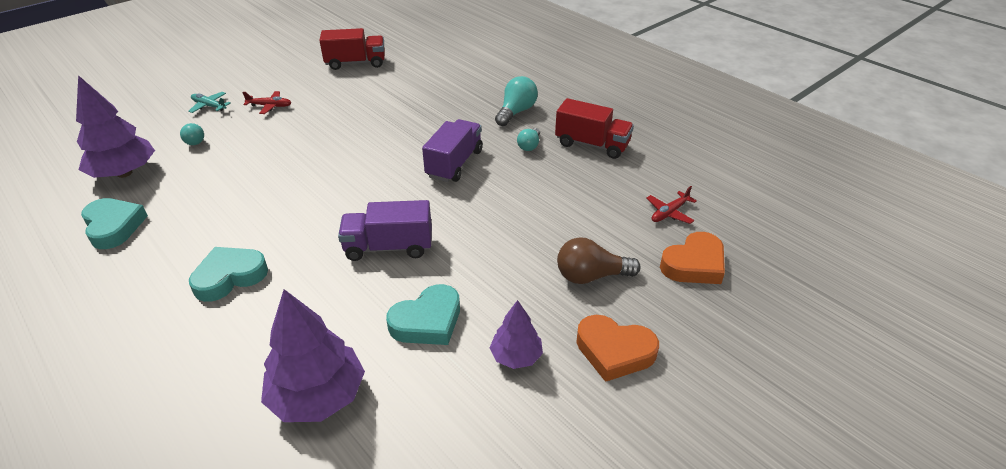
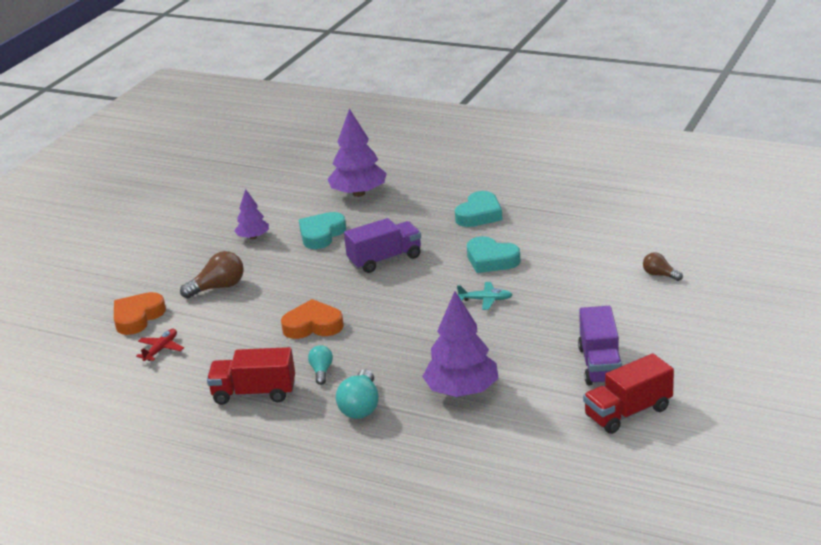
camera: 160 degrees right, 10 degrees down
(114, 226) = (608, 210): turquoise heart -> turquoise heart (491, 260)
(124, 173) = (669, 237): purple tree -> purple tree (462, 391)
(194, 140) = (659, 275): turquoise light bulb -> brown light bulb
(209, 106) = (707, 306): turquoise plane -> turquoise plane (486, 300)
(270, 106) = (643, 326): red plane -> none
(454, 164) = (385, 331): purple truck -> purple truck (600, 365)
(614, 351) = (190, 256): orange heart -> orange heart (313, 325)

